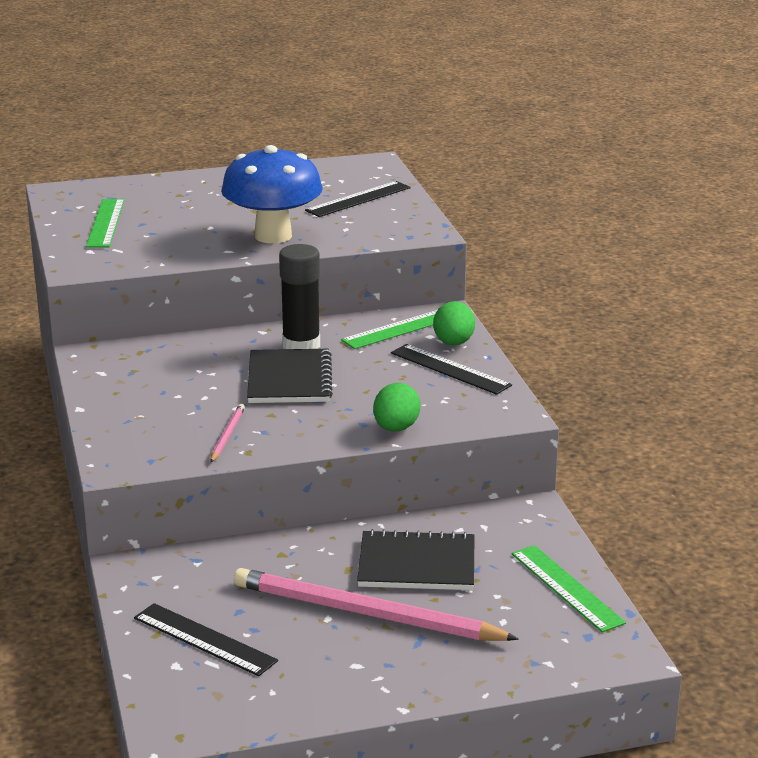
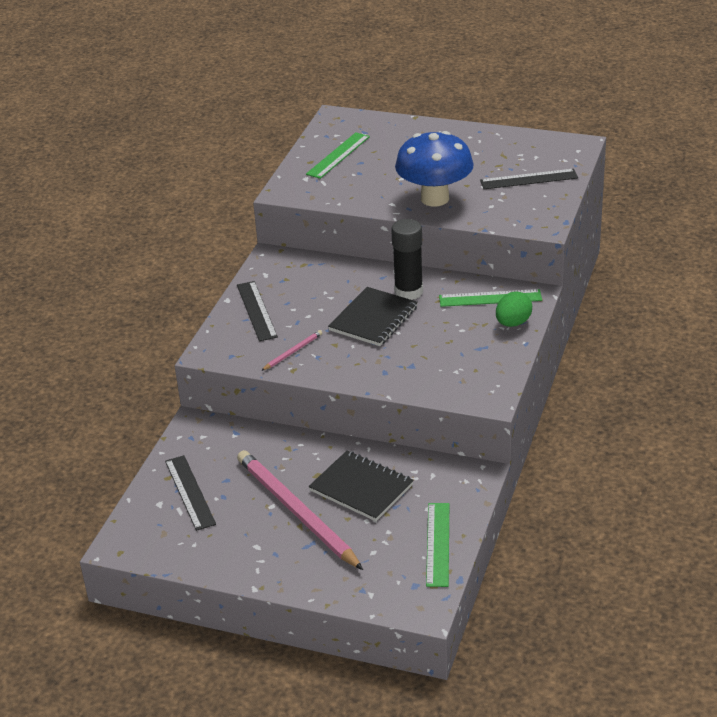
camera: 35 degrees right, 10 degrees up
(396, 428) = (401, 383): green egg -> none
(450, 369) = (487, 345): black ruler -> black ruler (257, 311)

